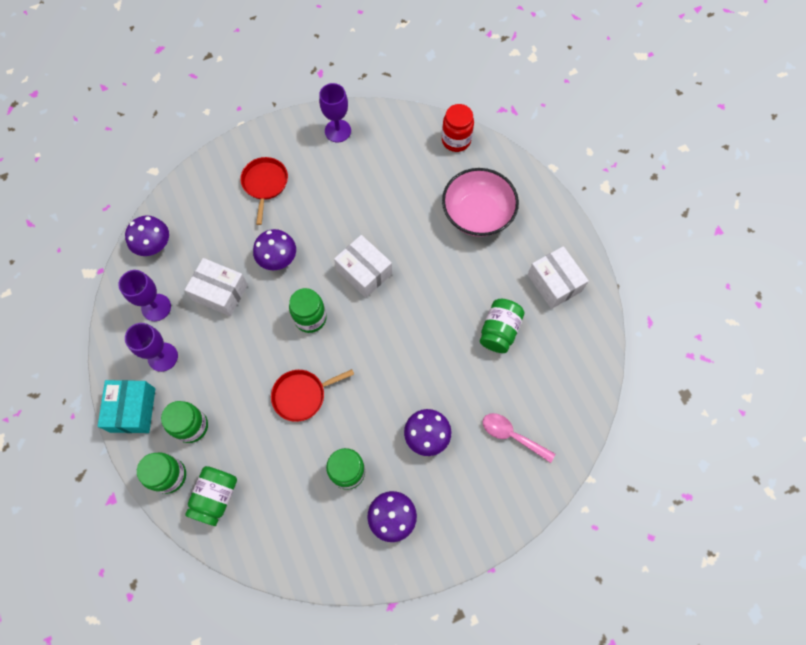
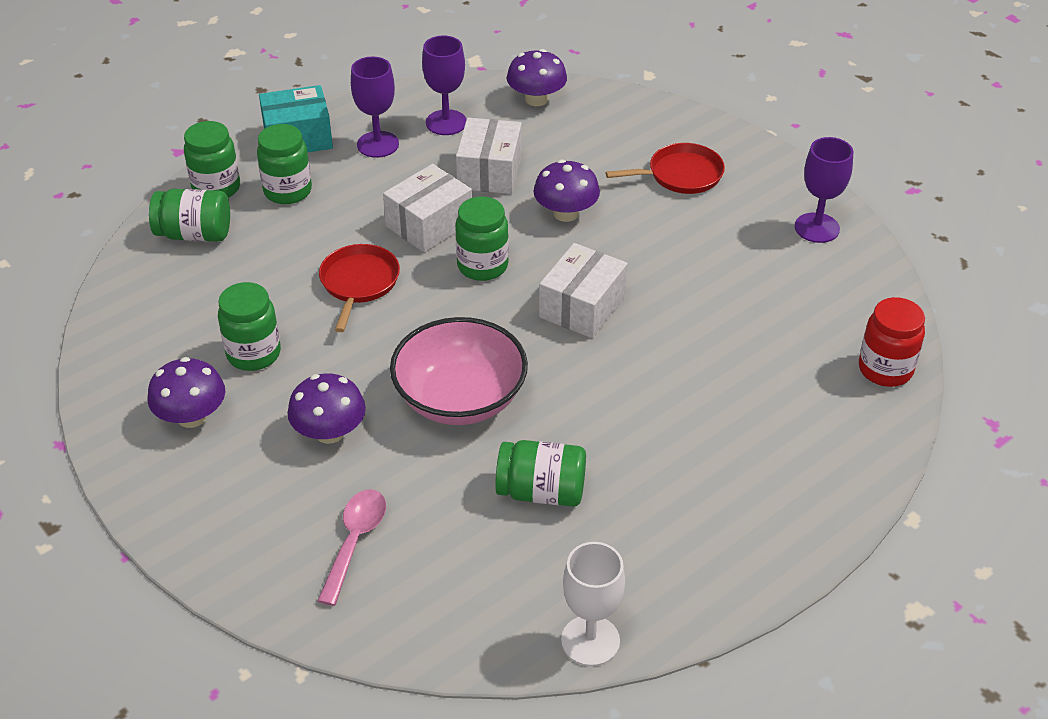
camera: 75 degrees right, 25 degrees down
(302, 395) = (359, 283): red pan -> red pan turned 45 degrees clockwise
(477, 214) = (753, 423): pink bowl -> pink bowl (460, 398)
(554, 283) = (665, 555): white box -> white box (429, 224)
(598, 332) = (590, 640): none -> white goblet

